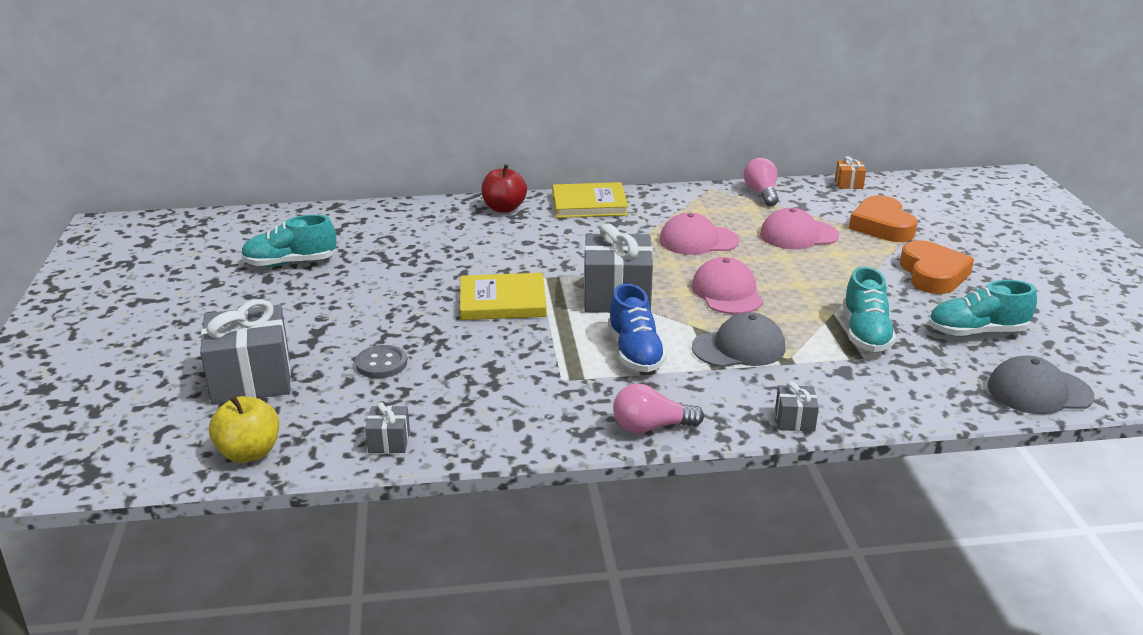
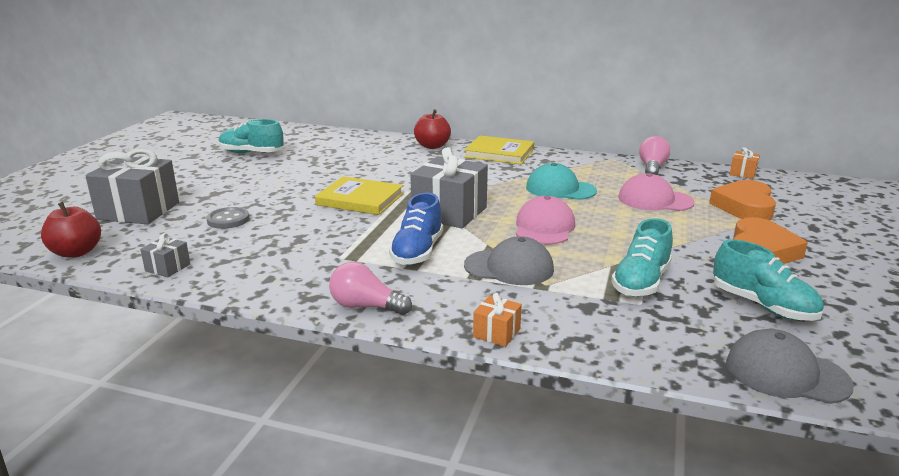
camera: 25 degrees right, 5 degrees down
(249, 453) = (76, 252): yellow apple -> red apple
(698, 240) = (560, 189): pink cap -> turquoise cap
(794, 420) = (496, 333): grey gift -> orange gift
(976, 332) = (762, 306): turquoise shoe -> turquoise shoe turned 150 degrees counterclockwise

